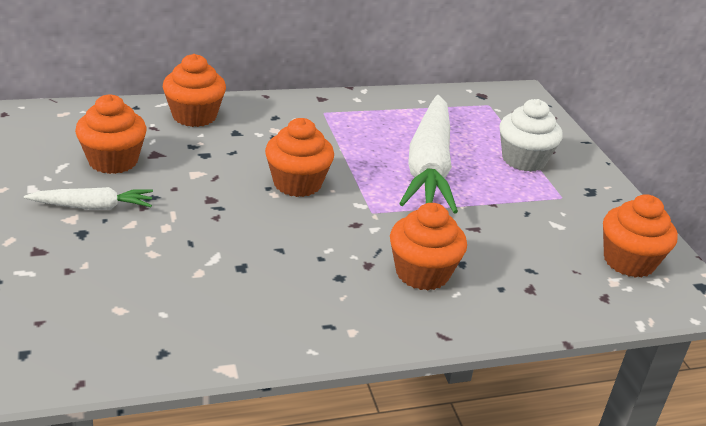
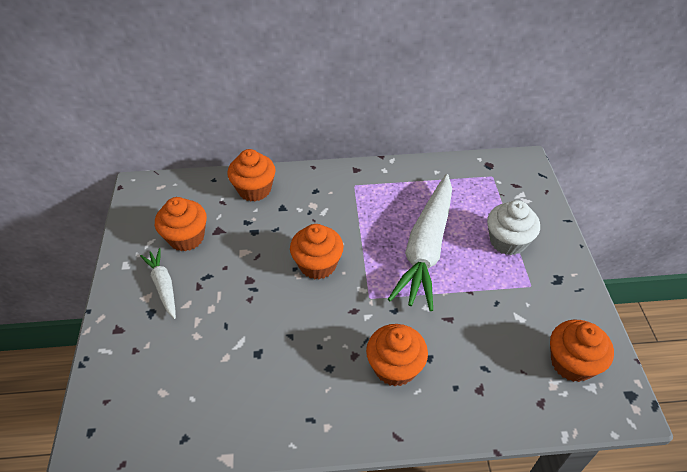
camera: 15 degrees right, 15 degrees up
(93, 207) = (163, 286): white carrot -> white carrot turned 120 degrees counterclockwise

